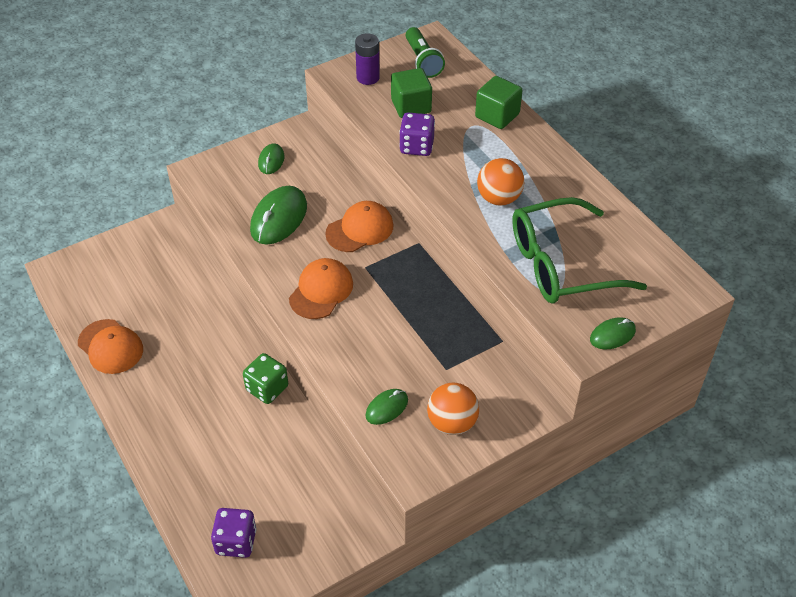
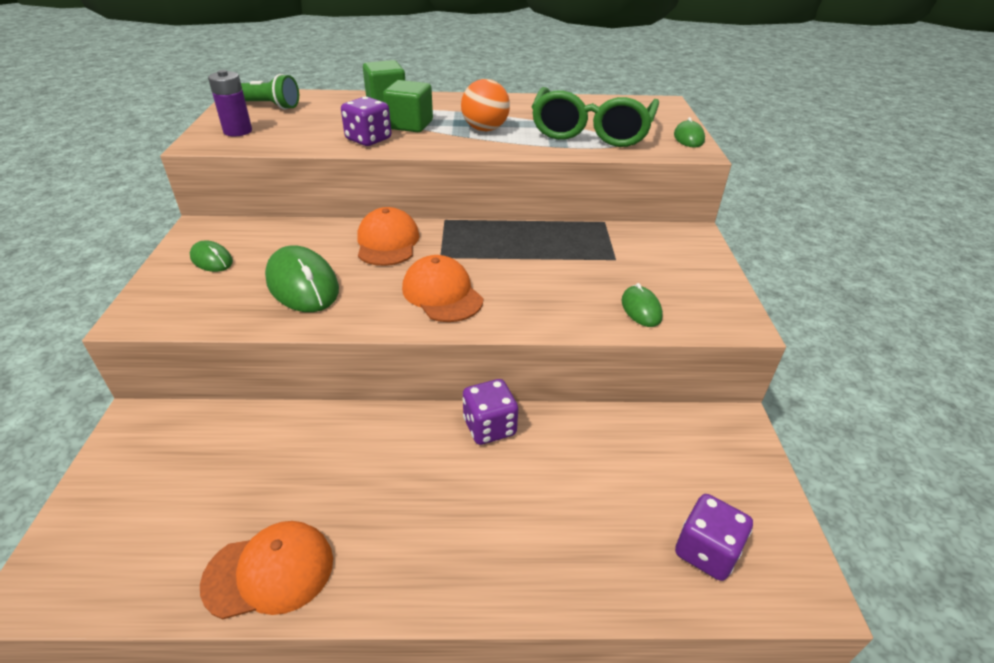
camera: 60 degrees left, 10 degrees down
(267, 388) = (489, 427): green dice -> purple dice
(411, 106) = (312, 126): green cube -> green cube (410, 125)
(452, 423) = (685, 278): orange ball -> none

